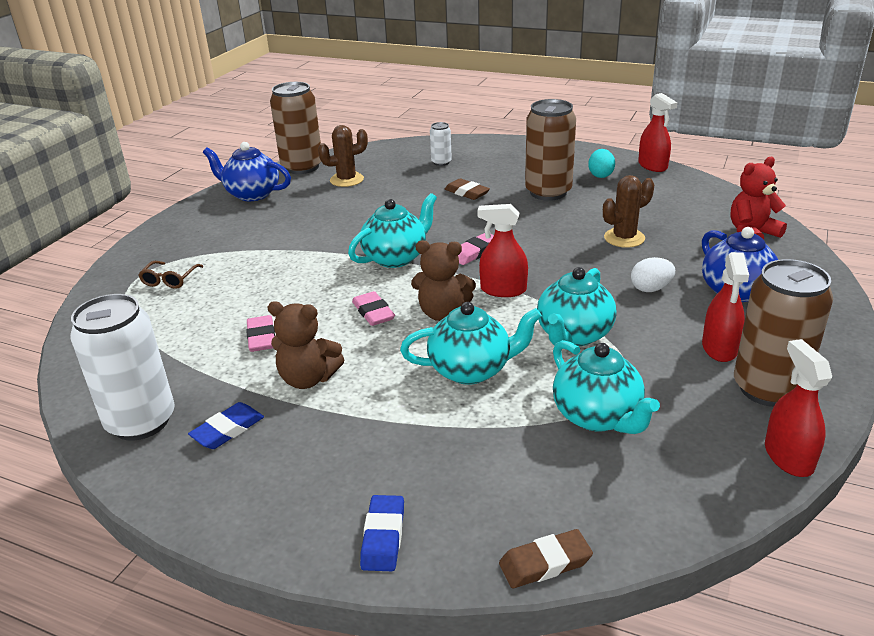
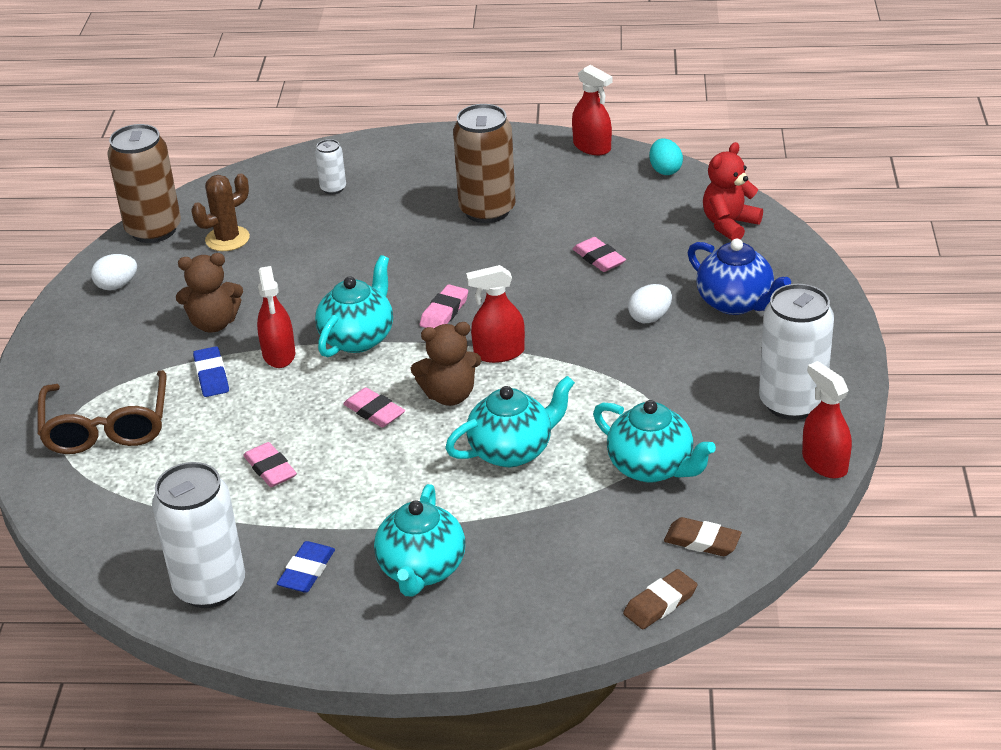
camera: 20 degrees left, 5 degrees up
(170, 280) = (107, 426): brown glasses -> brown glasses, size x2.05
(252, 194) = (117, 285): blue teapot -> white egg
(308, 379) = (352, 500): brown teddy bear -> brown teddy bear (214, 323)
(383, 537) = (516, 621): blue eraser -> blue eraser (211, 376)
(466, 192) = (390, 230): brown eraser -> brown eraser (702, 541)
(574, 335) = (595, 389): turquoise teapot -> turquoise teapot (421, 569)
(600, 175) = (537, 172): turquoise egg -> turquoise egg (665, 170)
(624, 238) = (599, 258): brown cactus -> pink eraser
(719, 348) = (737, 370): red spray bottle -> red spray bottle (279, 354)
(768, 389) = (792, 402): brown can -> white can

